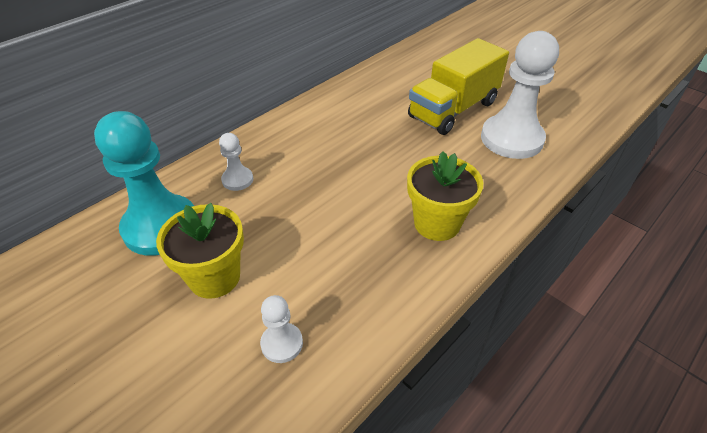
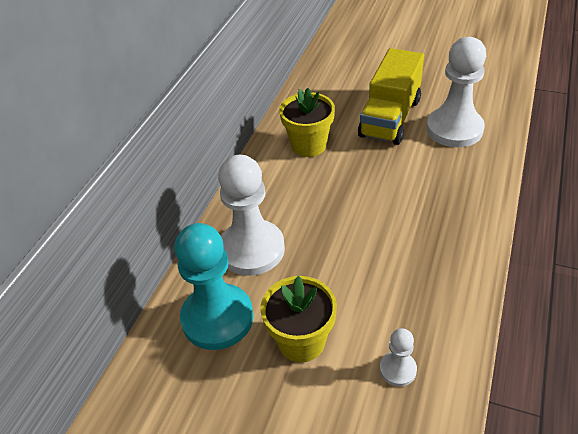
camera: 20 degrees left, 0 degrees up
(237, 180) = (252, 249): white pawn -> white pawn, size x2.15
(437, 223) = (446, 224): yellow flower pot -> yellow flower pot (308, 145)

